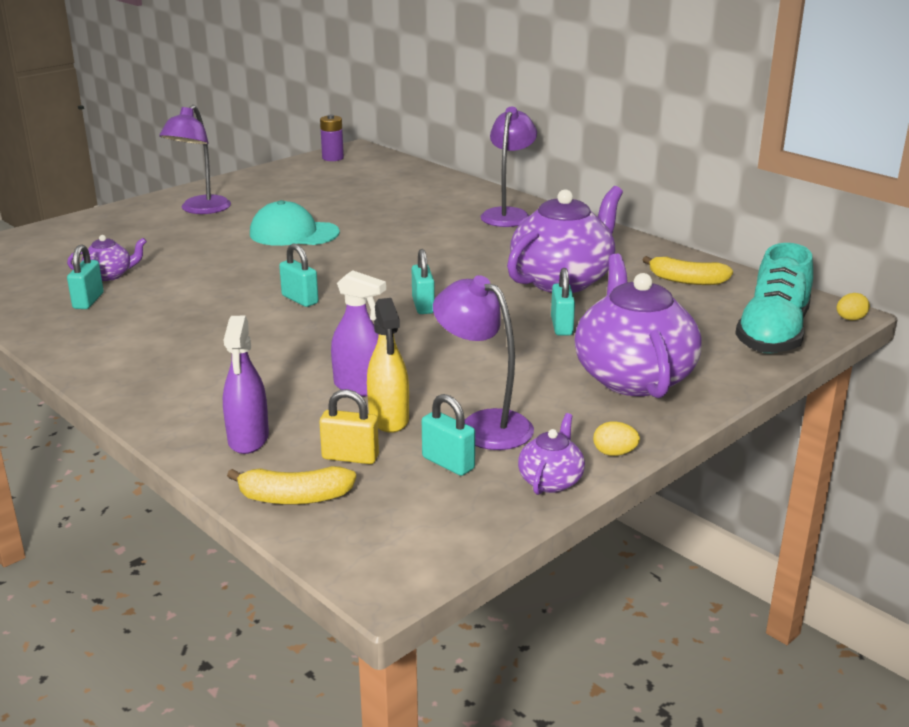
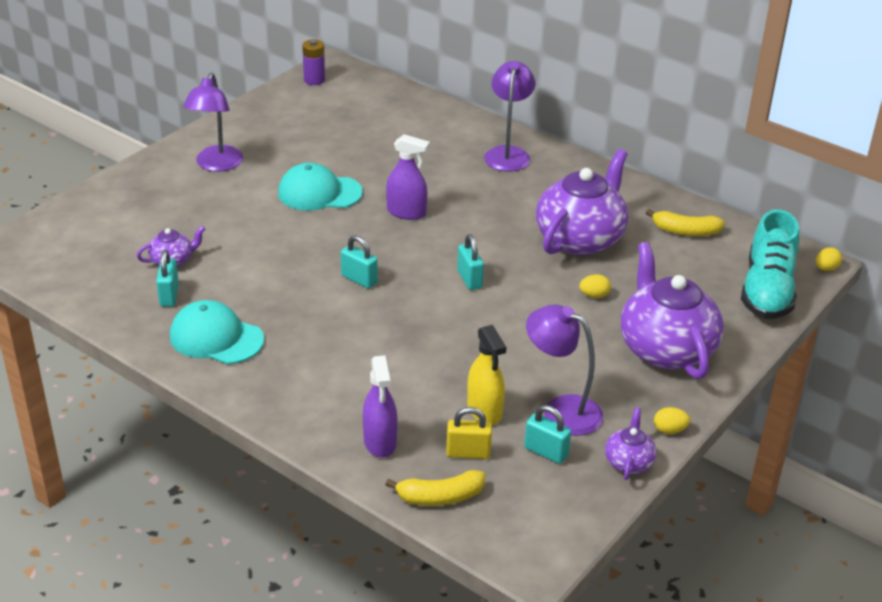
camera: 10 degrees left, 10 degrees up
(116, 337) = (216, 338): none -> turquoise cap
(360, 387) = (449, 378): purple spray bottle -> purple spray bottle (406, 212)
(561, 326) = (594, 295): turquoise padlock -> yellow egg

